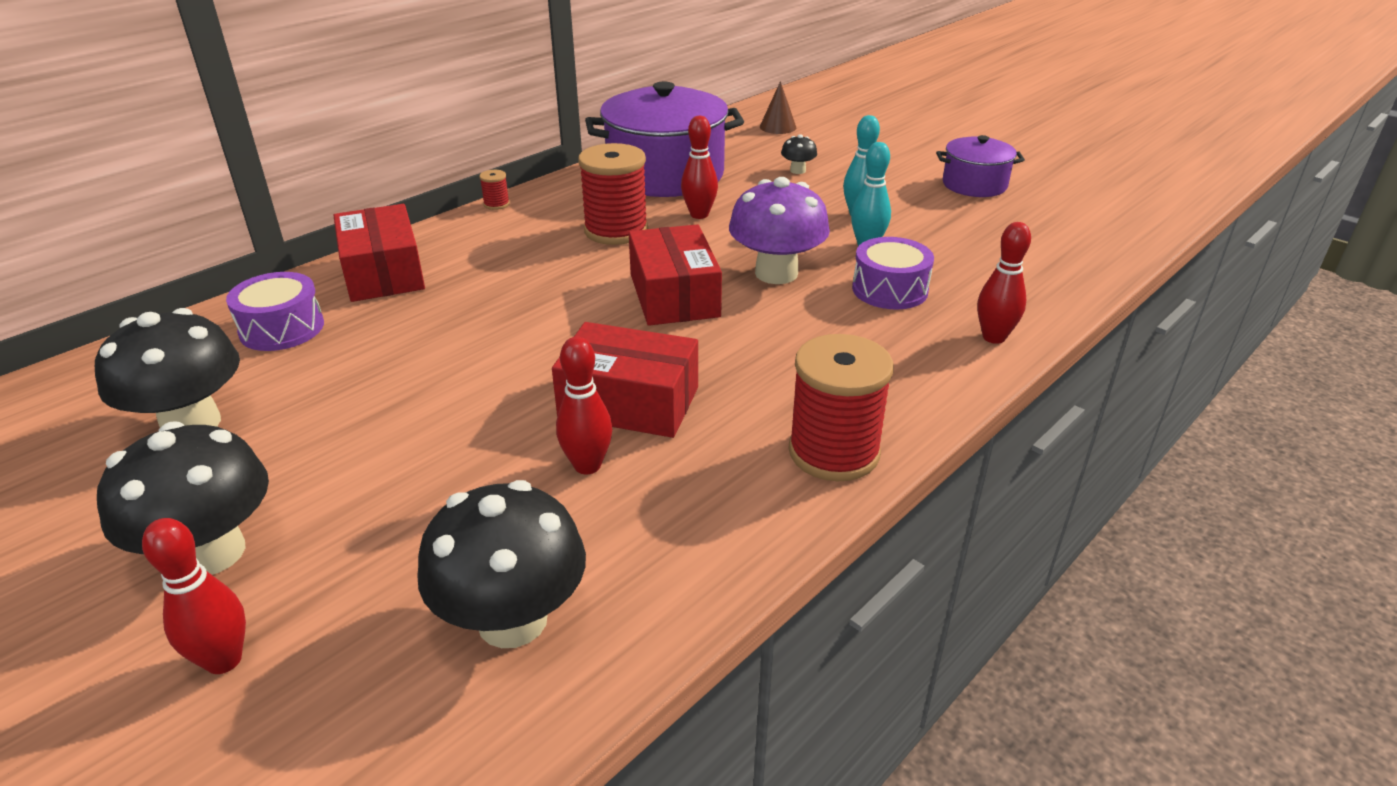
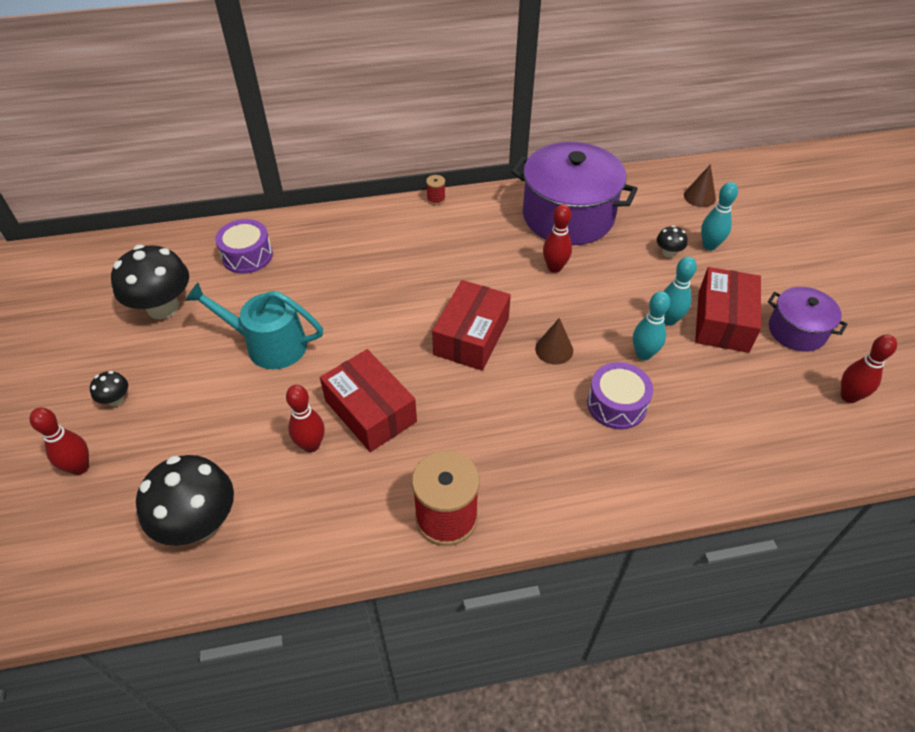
camera: 35 degrees right, 15 degrees up
(211, 553) = (116, 399): black mushroom -> black mushroom, size x0.45
(383, 272) = (328, 233): red box -> red box (723, 321)
(413, 397) = (269, 344): none -> turquoise watering can
(616, 230) = (487, 258): red spool -> none
(776, 273) = (554, 349): purple mushroom -> brown cone
(829, 155) = (709, 245): none -> turquoise bowling pin
(994, 337) = (644, 487): red bowling pin -> red bowling pin (848, 396)

